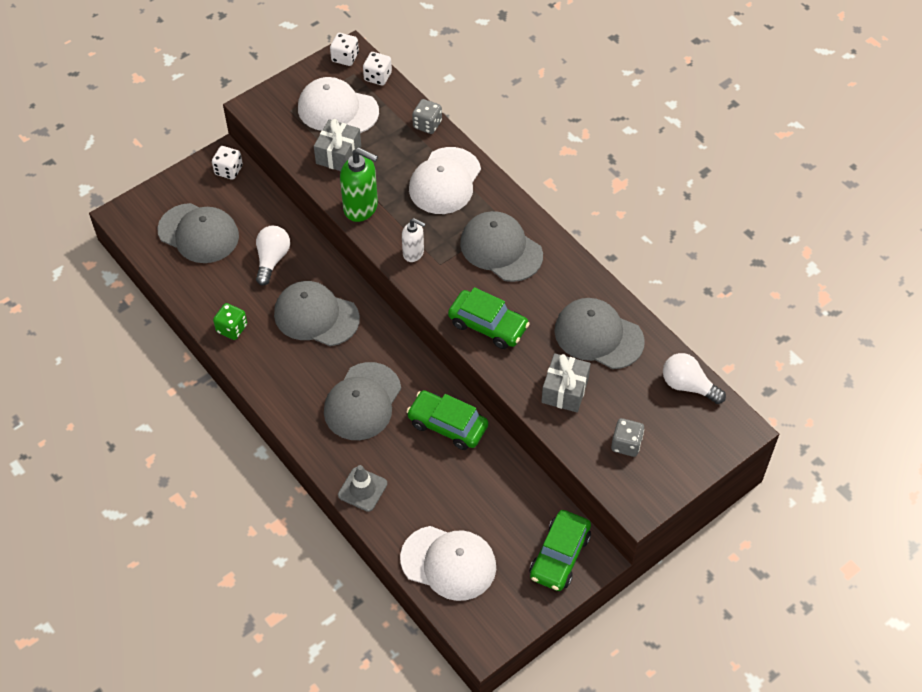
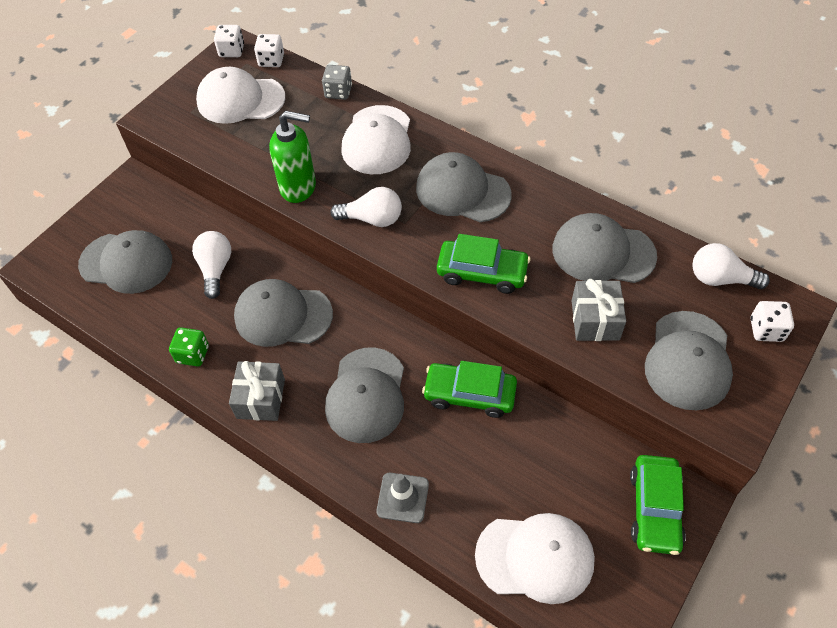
camera: 15 degrees left, 0 degrees up
(228, 170) = (141, 191): white dice -> white dice (766, 330)
(338, 155) = (256, 142): grey gift -> grey gift (260, 399)
(413, 253) = (372, 219): white soap dispenser -> white light bulb
(626, 444) = (688, 360): grey dice -> grey cap

